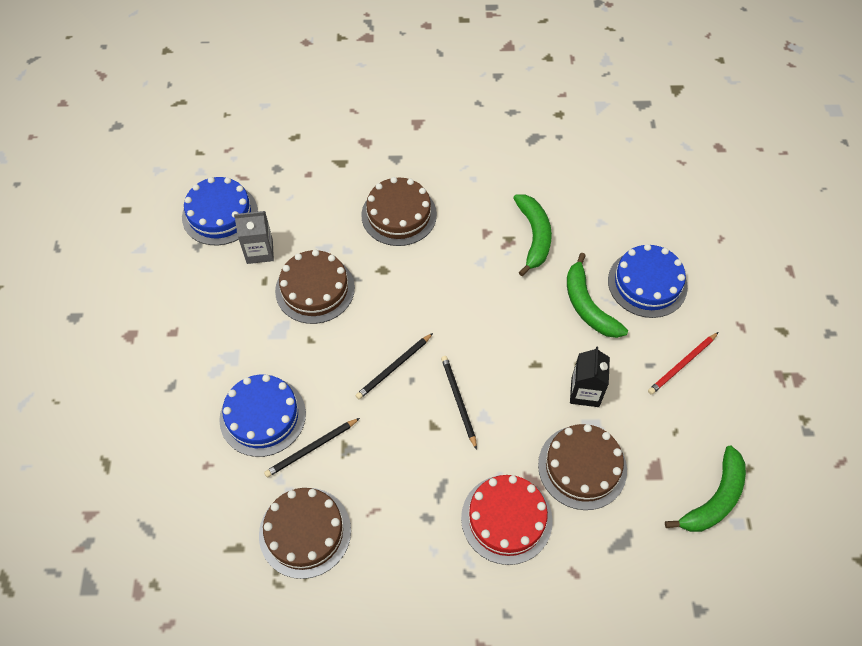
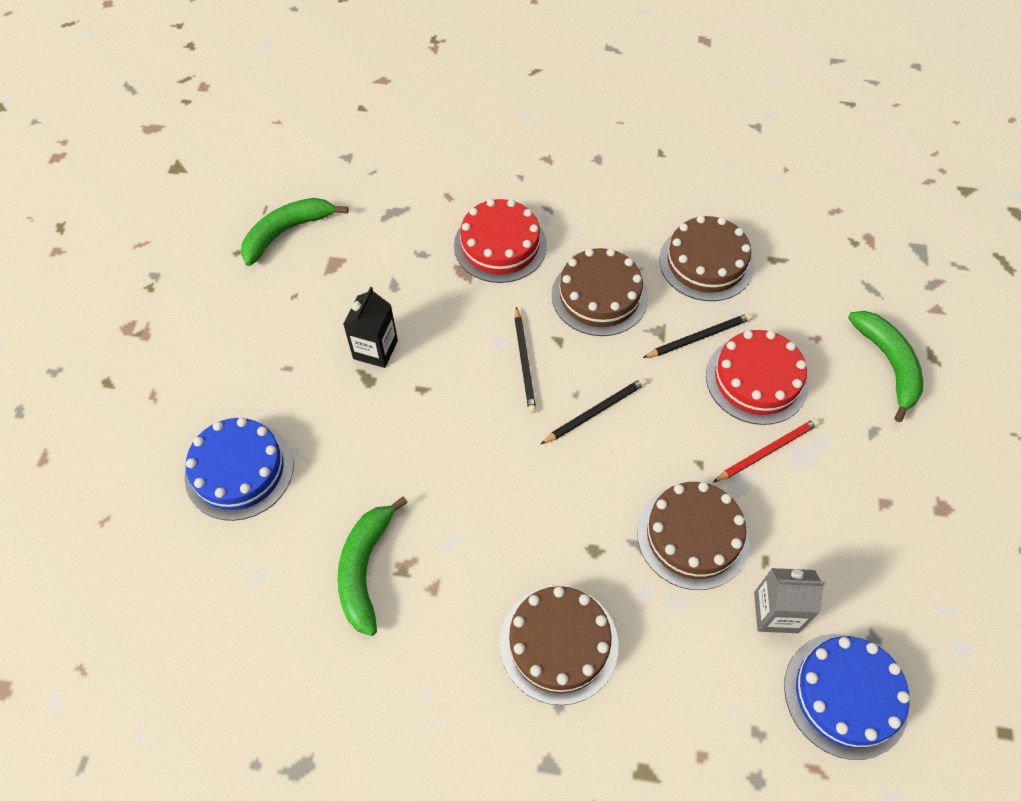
camera: 170 degrees left, 0 degrees up
(262, 416) = (756, 380): blue cake -> red cake
(582, 467) = (407, 278): brown cake -> brown cake (599, 296)
(587, 305) = (330, 452): green banana -> green banana (889, 364)
(682, 364) = (249, 362): red pencil -> red pencil (767, 451)

